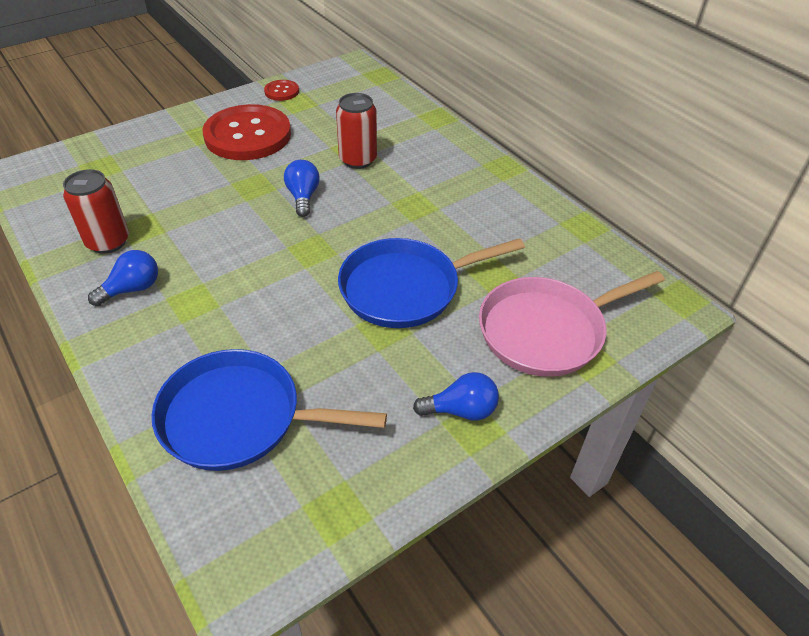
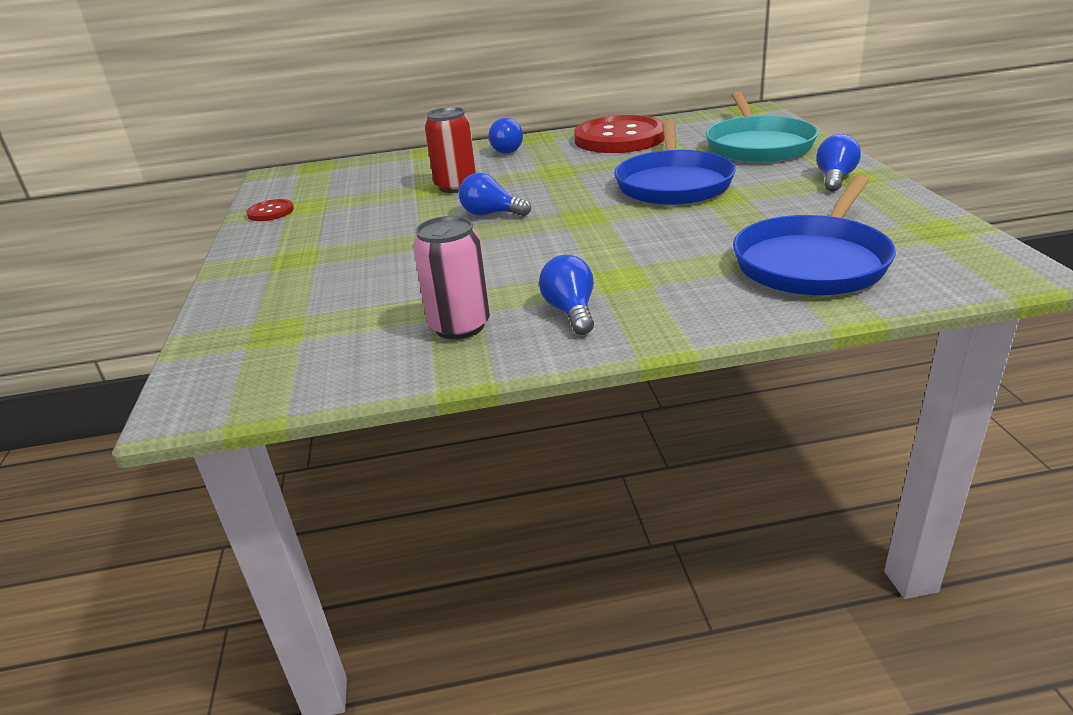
camera: 60 degrees left, 15 degrees down
(108, 242) = (459, 326): red can -> pink can
(248, 135) = (336, 234): red button -> red button (619, 138)
(459, 160) = (507, 150): none -> blue light bulb
(546, 331) = (758, 146): pink pan -> turquoise pan

